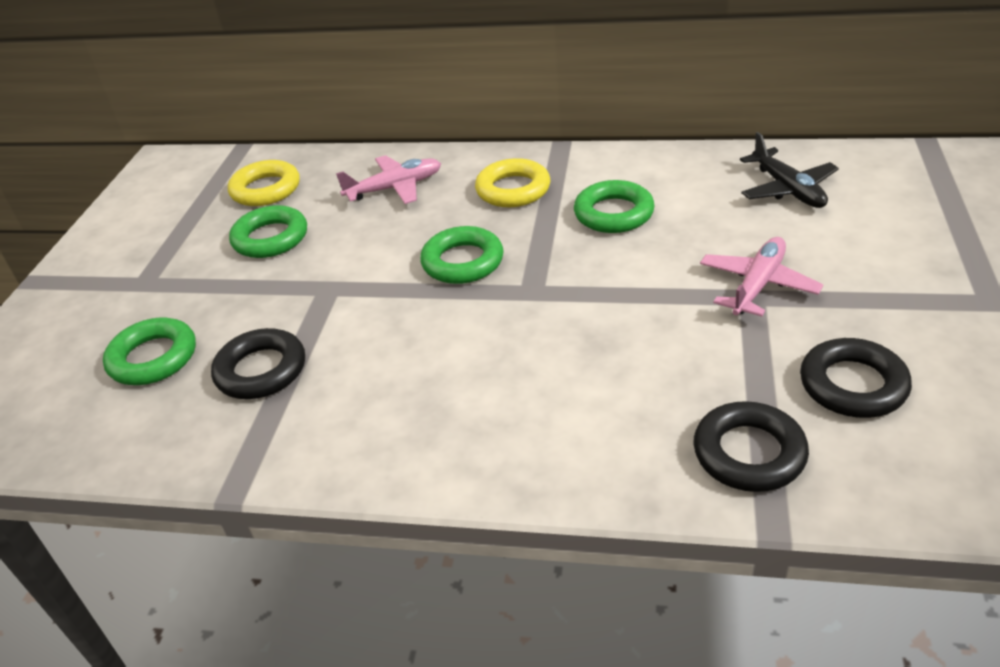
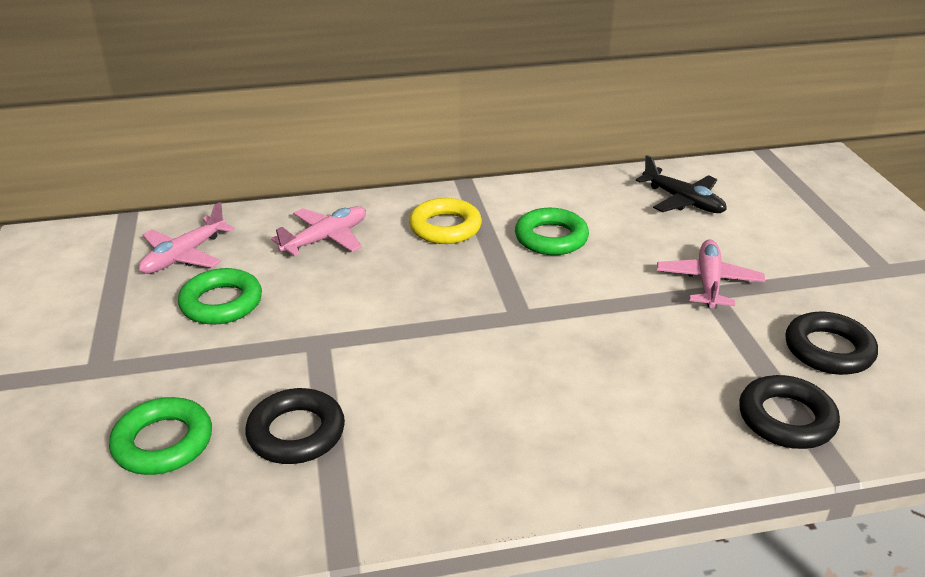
camera: 25 degrees left, 5 degrees down
(266, 189) = (184, 256): yellow ring -> pink plane
(463, 262) = (438, 298): green ring -> none

